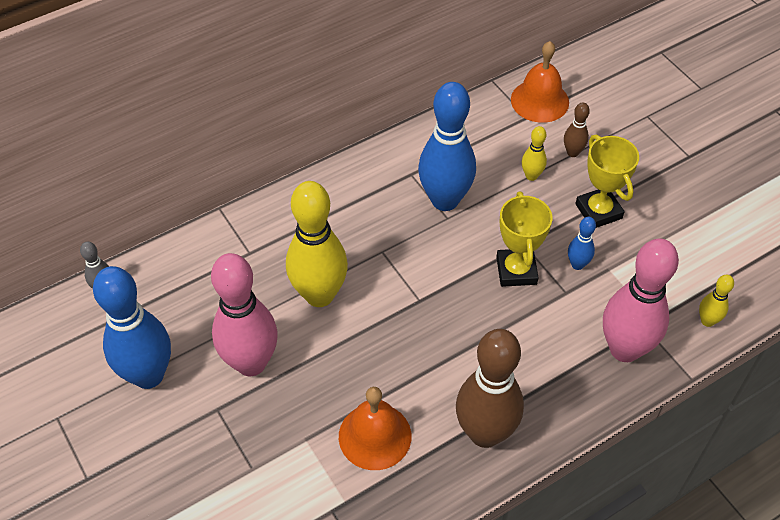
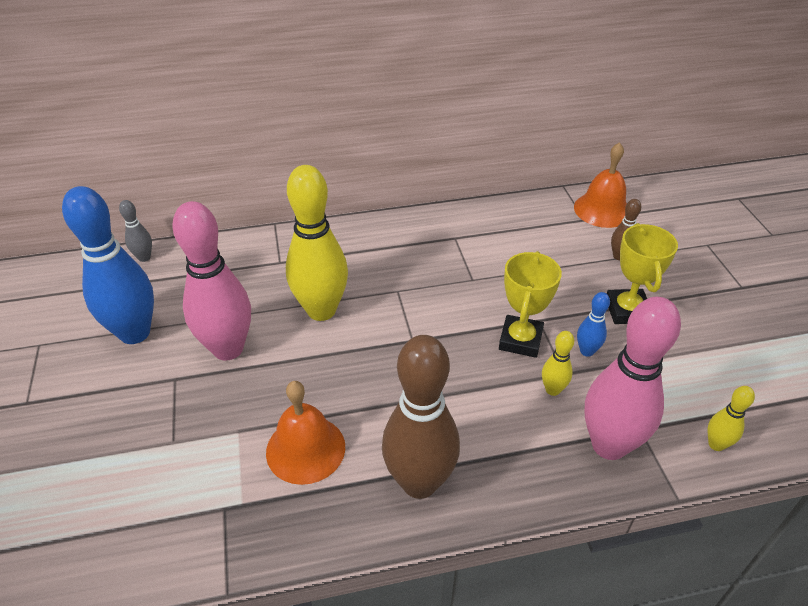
camera: 20 degrees right, 10 degrees down
(445, 200) = (476, 265): blue bowling pin -> none
(531, 176) = (569, 265): yellow bowling pin -> yellow bowling pin (552, 390)

